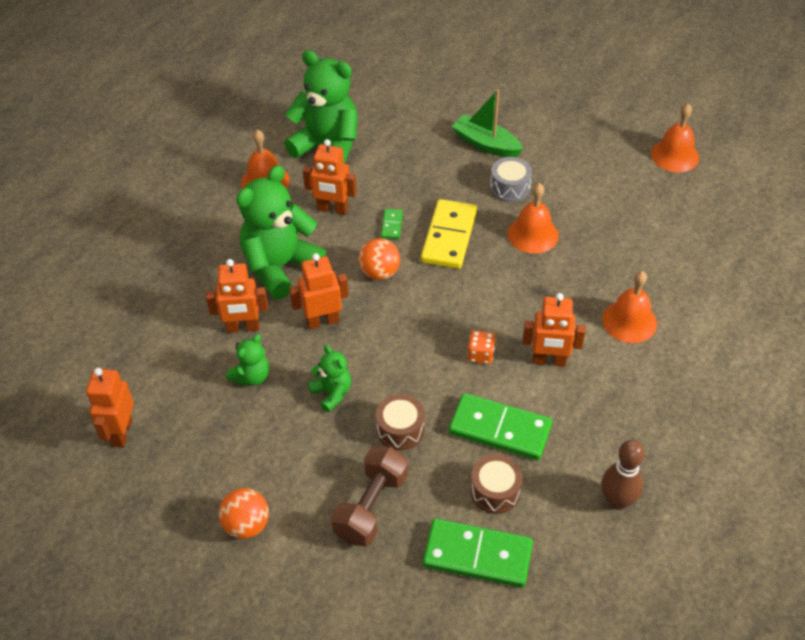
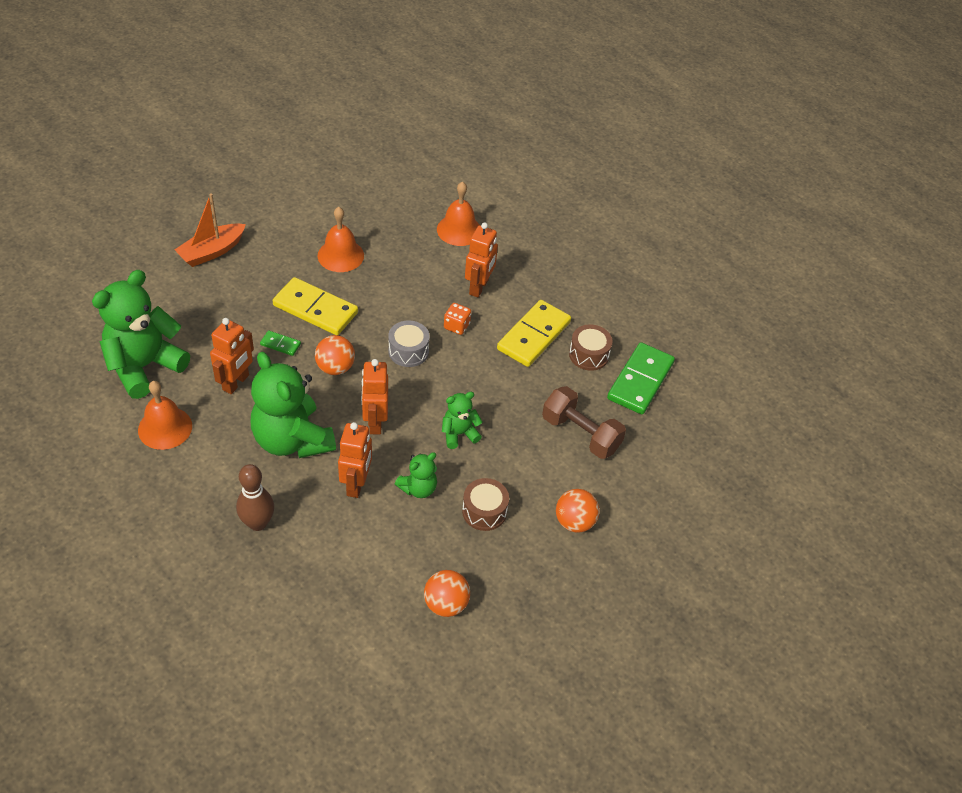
camera: 80 degrees left, 0 degrees up
(121, 432) = (446, 604): orange robot -> orange ball
(252, 376) = (418, 488): green teddy bear -> green teddy bear turned 90 degrees clockwise
(400, 429) = (513, 397): brown drum -> brown drum (484, 511)
(486, 144) = (212, 251): green boat -> orange boat
(500, 429) = (533, 335): green domino -> yellow domino
(510, 188) = (277, 253): grey drum -> grey drum (408, 351)
(617, 501) = (616, 291): brown bowling pin -> brown bowling pin (258, 523)
(675, 155) = (296, 144): orange bell -> none

